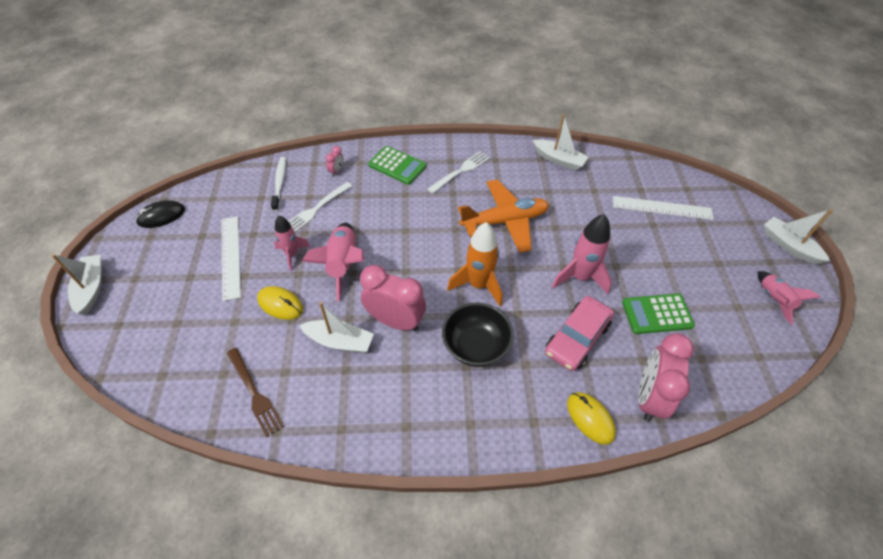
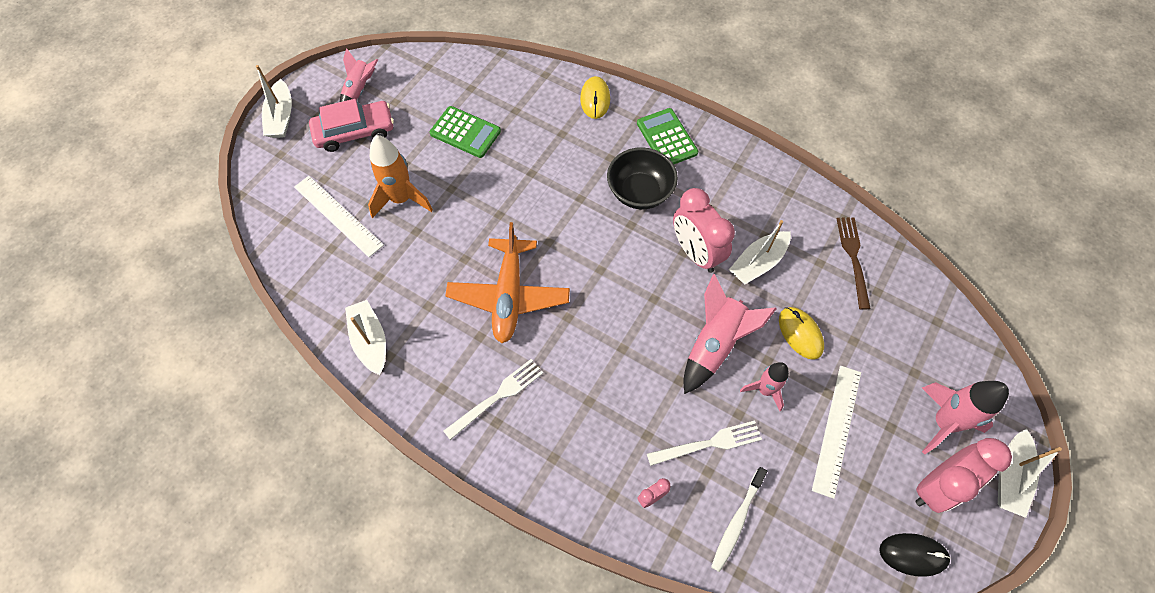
camera: 145 degrees left, 10 degrees up
(339, 341) = (758, 263): white boat -> white boat turned 90 degrees counterclockwise
(397, 166) = (568, 456): green calculator -> green calculator (666, 138)
(461, 171) = (497, 396): white fork -> white fork turned 150 degrees clockwise
(478, 285) = (594, 243): orange rocket -> orange rocket (401, 199)
(505, 221) = (509, 296): orange plane -> orange plane turned 105 degrees counterclockwise
(577, 338) = (550, 152): pink car -> pink car (354, 132)
(580, 277) = (495, 197): pink rocket -> pink rocket (943, 423)
(649, 397) = (539, 88): pink clock -> pink clock (937, 486)

